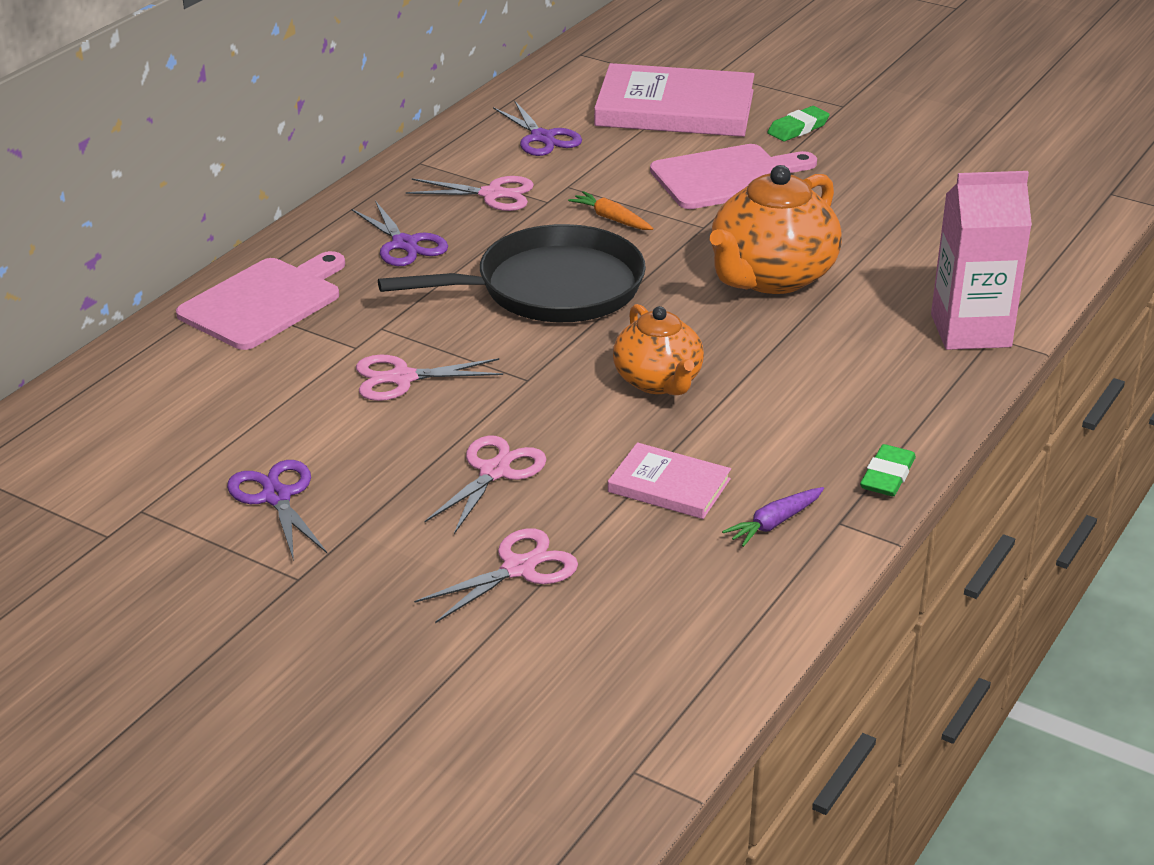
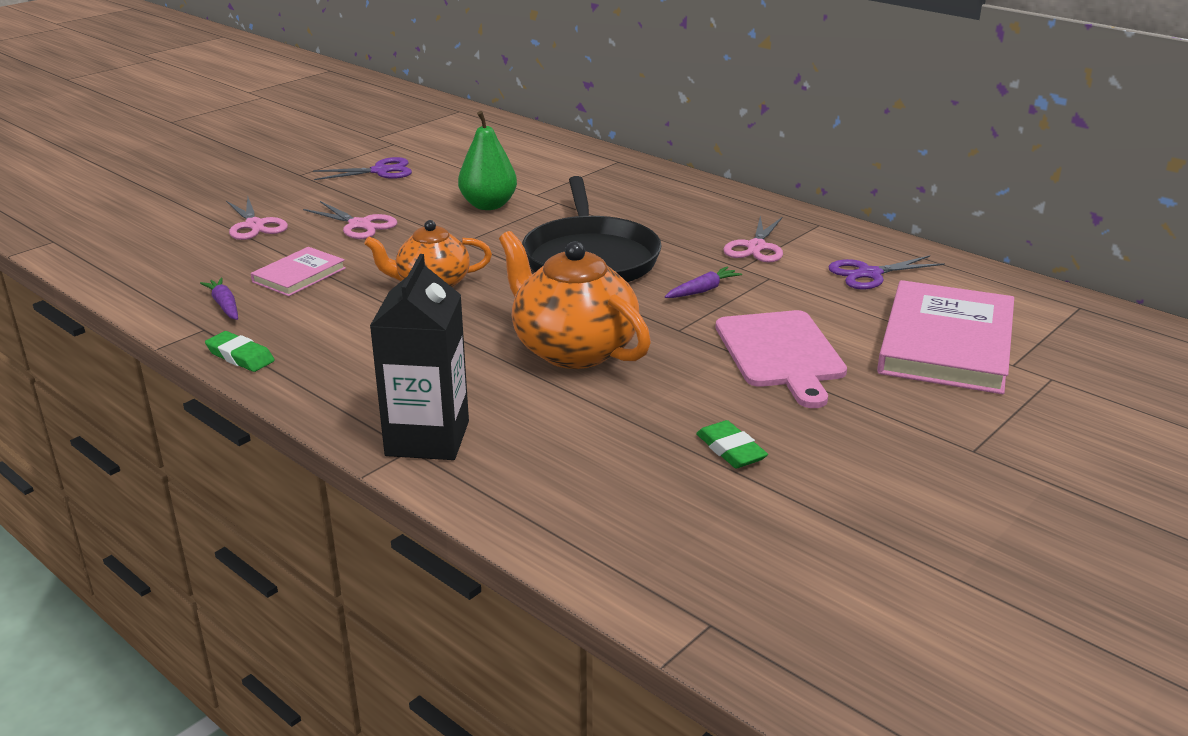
camera: 100 degrees right, 5 degrees down
(264, 302) = (607, 172): pink cutting board -> none
(402, 378) = (488, 205): pink scissors -> green pear
(404, 244) = (677, 213): purple scissors -> none
(611, 219) = (702, 290): orange carrot -> purple carrot
(798, 128) = (902, 409): green eraser -> green eraser (730, 450)
(970, 330) = (427, 438): pink carton -> black carton

